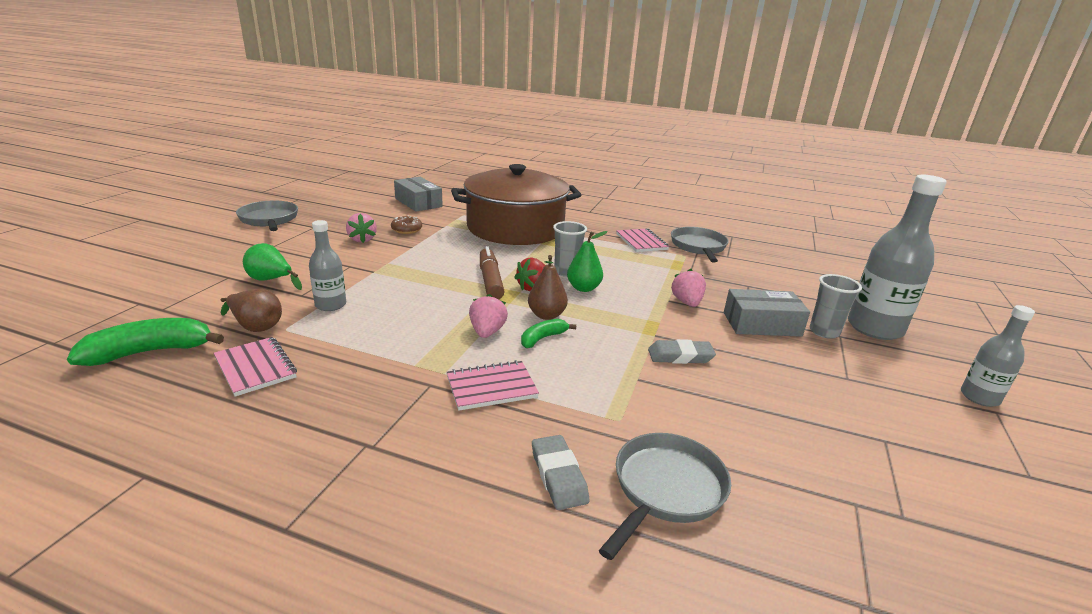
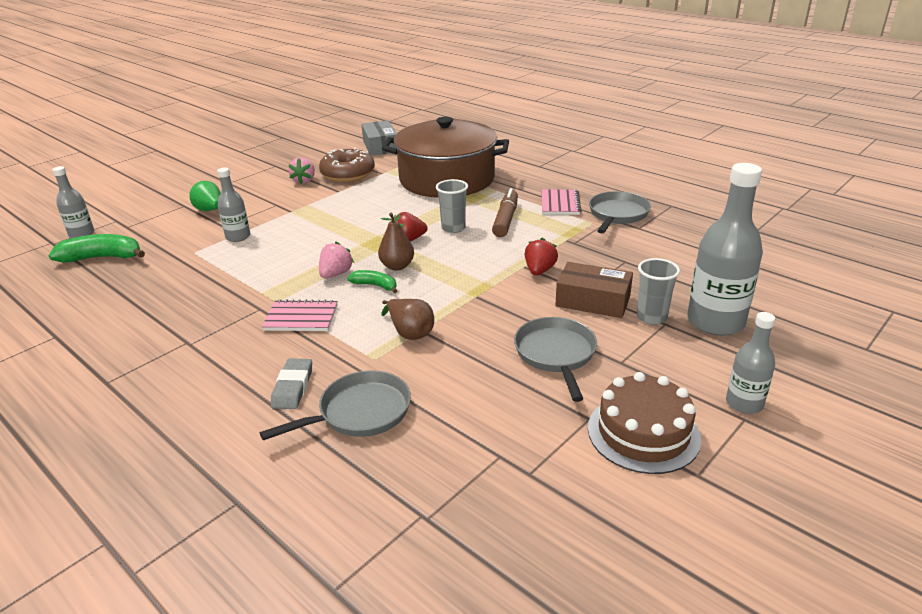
camera: 25 degrees right, 5 degrees up
(95, 325) = (82, 234): none -> grey bottle
(256, 326) = (177, 247): brown pear -> brown pear (410, 332)
(256, 368) = (156, 278): pink notebook -> none
(269, 219) = (246, 156): grey pan -> grey pan (556, 354)
(406, 230) = (348, 174): brown donut -> brown donut, size x1.94
(490, 280) = (378, 229): brown marker -> brown marker (505, 220)
(542, 338) = (375, 285): green banana -> green banana turned 45 degrees clockwise
(583, 288) = (454, 245): green pear -> none
(680, 356) = (479, 318): grey eraser -> none
(687, 302) = (539, 271): pink strawberry -> red strawberry
(761, 324) = (593, 301): grey box -> brown box
(943, 444) = (643, 433): none -> brown cake

